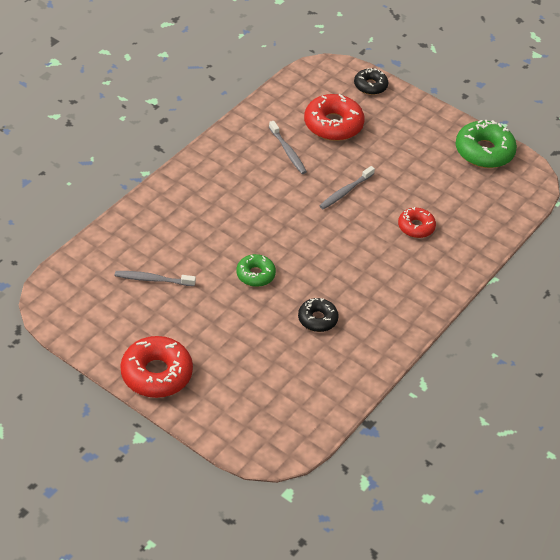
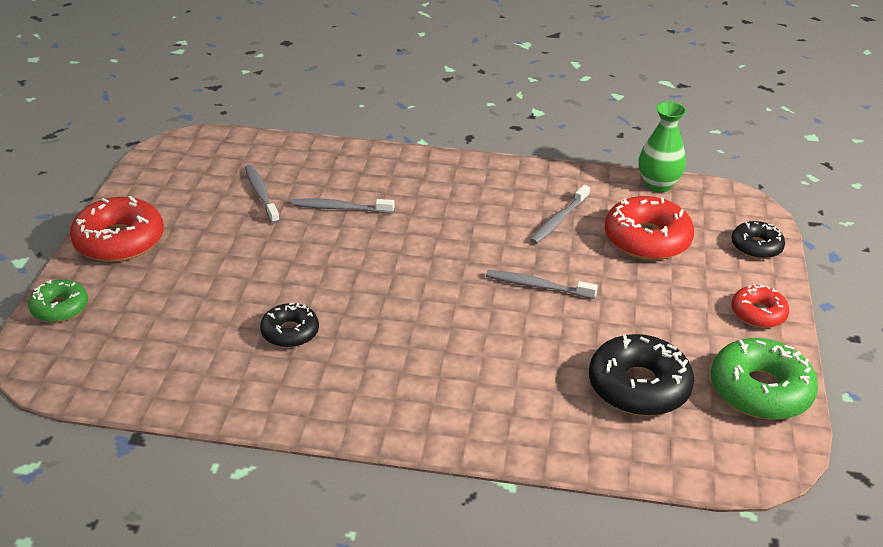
camera: 65 degrees right, 10 degrees down
(200, 246) = (340, 208): none -> grey toothbrush
(255, 274) = (327, 261): green donut -> green donut (60, 308)
(283, 91) = (658, 185): none -> green vase
(416, 227) = (535, 368): red donut -> red donut (758, 313)
(454, 194) = (638, 387): none -> black donut

